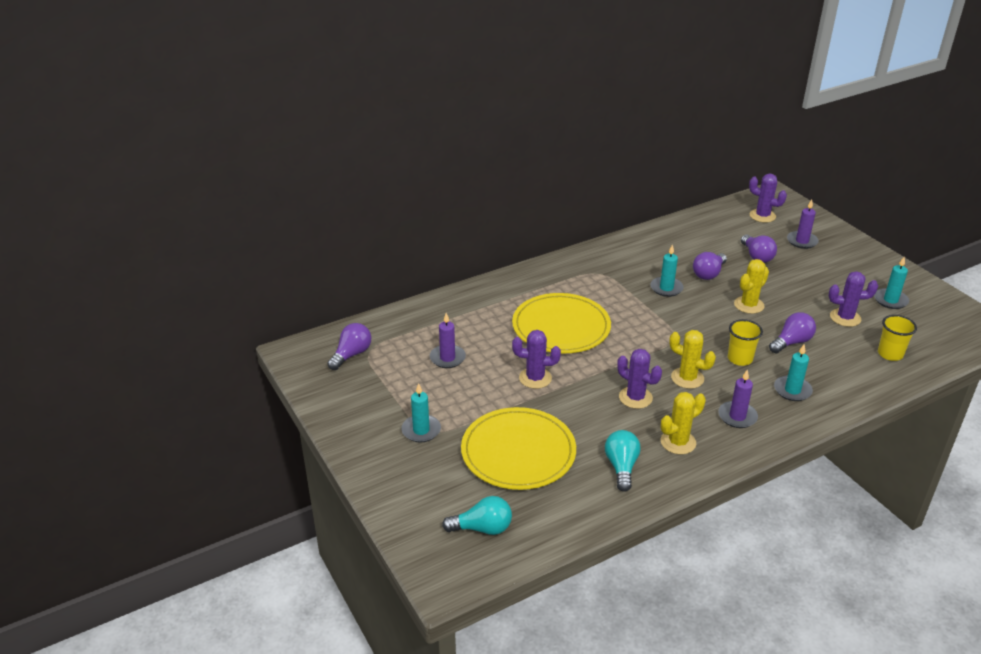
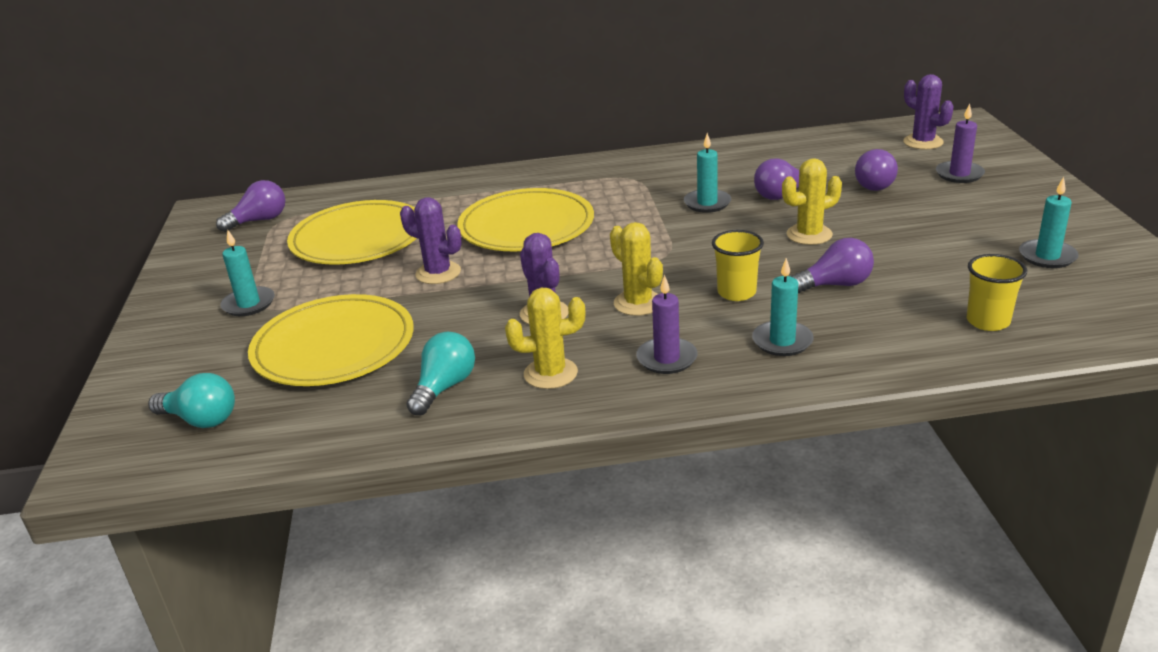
camera: 25 degrees right, 5 degrees down
(447, 358) = (358, 238): purple candle -> yellow plate
(845, 318) = (950, 267): purple cactus -> none

